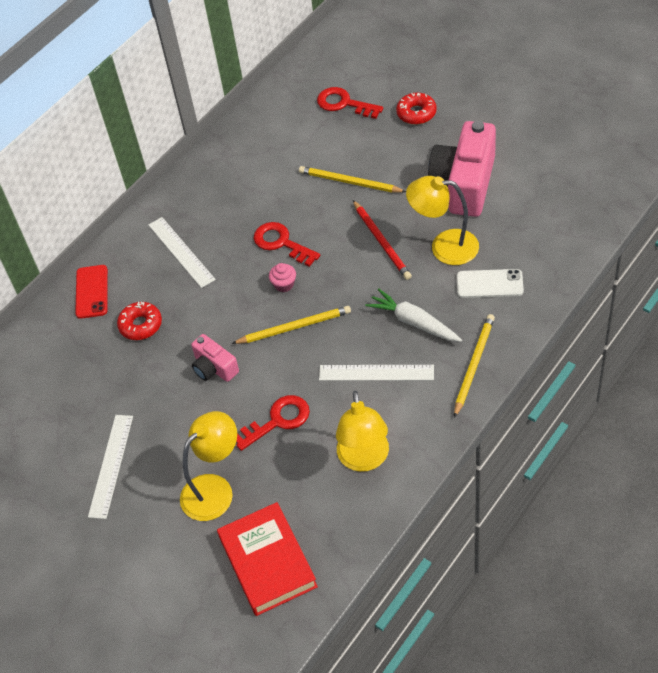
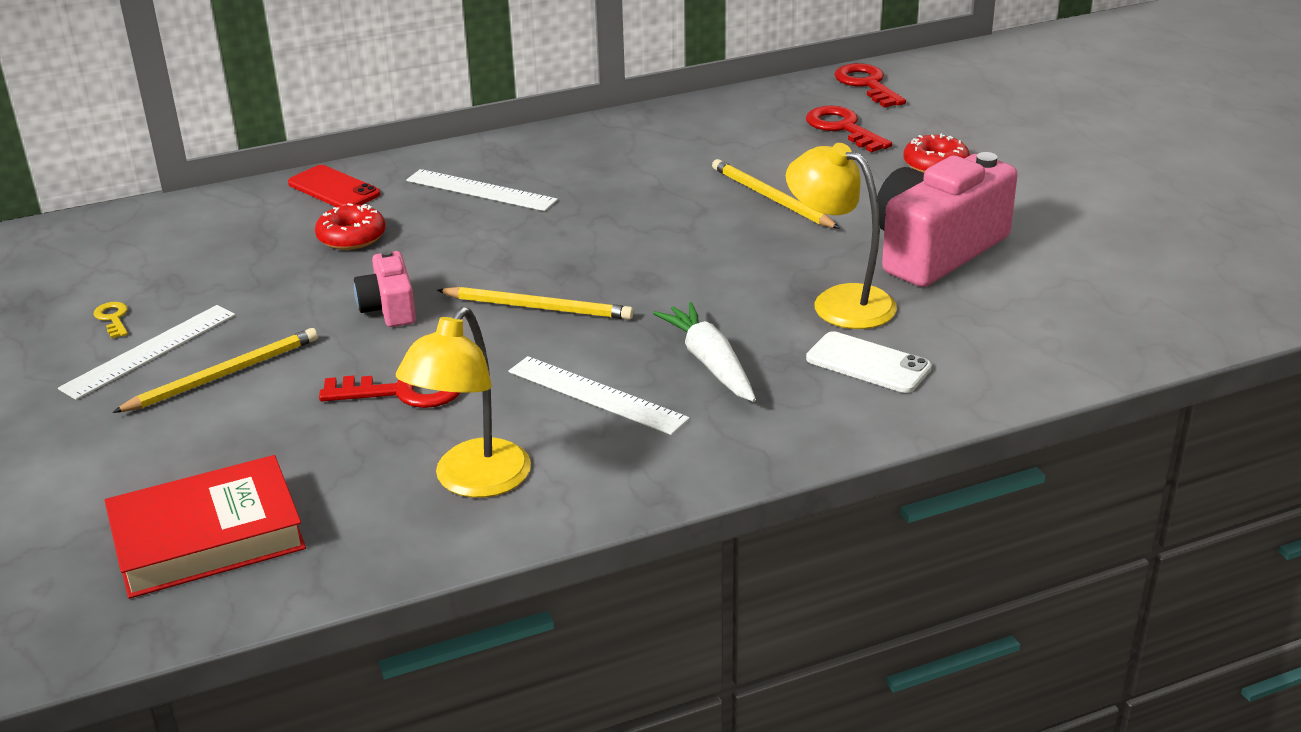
camera: 25 degrees right, 20 degrees down
(64, 454) = (113, 318): none -> yellow key
(92, 292) = (334, 189): red phone -> red phone turned 75 degrees counterclockwise
(181, 252) = (480, 190): white ruler -> white ruler turned 60 degrees counterclockwise
(215, 489) = (240, 427): yellow lamp -> none
(267, 562) = (207, 537): red book -> red book turned 60 degrees clockwise
(281, 243) = (615, 223): red key -> red key (866, 84)
(284, 284) = (573, 263): pink cupcake -> none
(382, 242) = (753, 267): red pencil -> none
(474, 365) = (751, 442): yellow pencil -> yellow pencil (224, 375)

